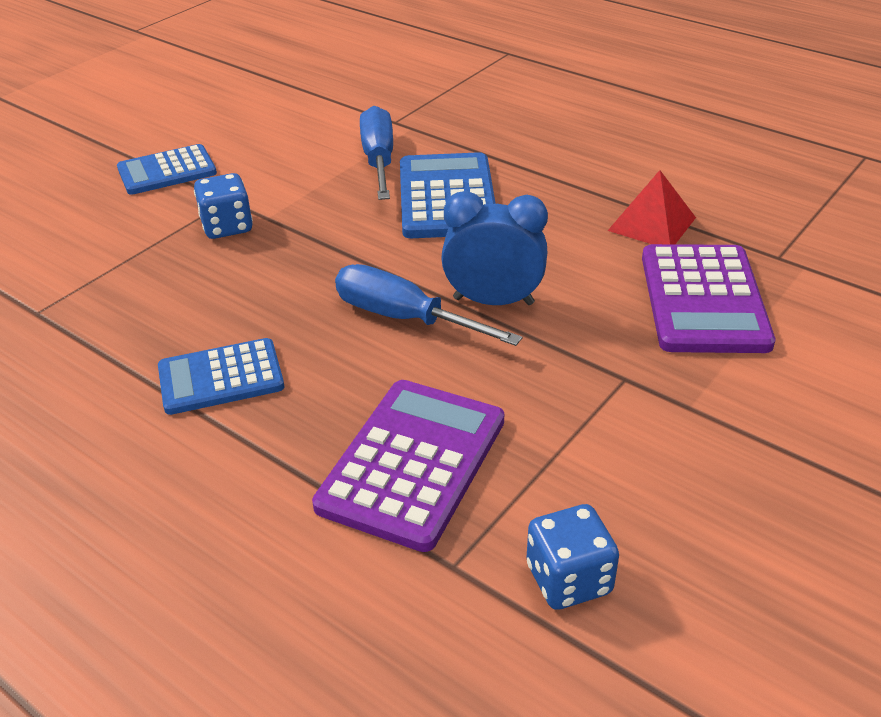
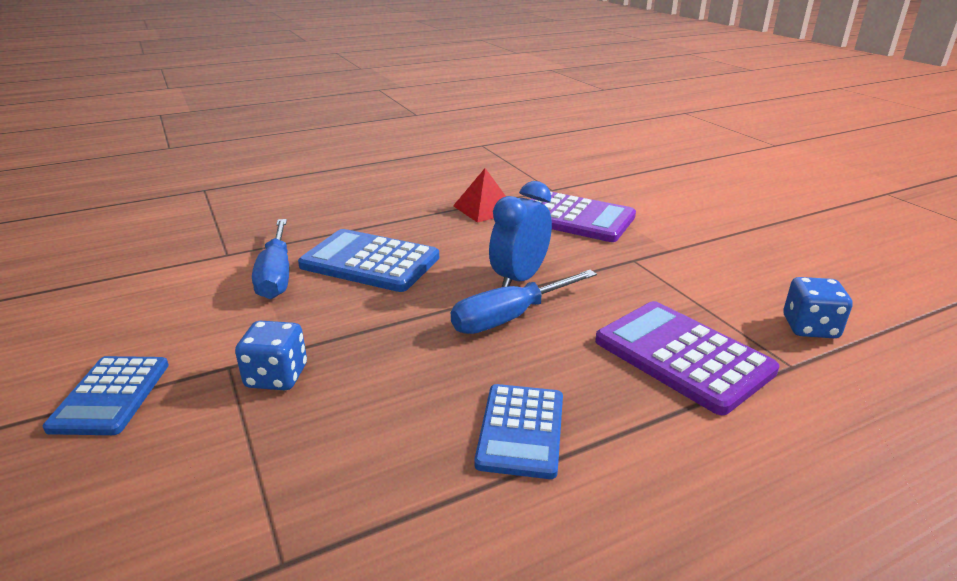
camera: 65 degrees left, 10 degrees down
(379, 160) = (276, 275): blue screwdriver -> blue screwdriver turned 120 degrees counterclockwise

